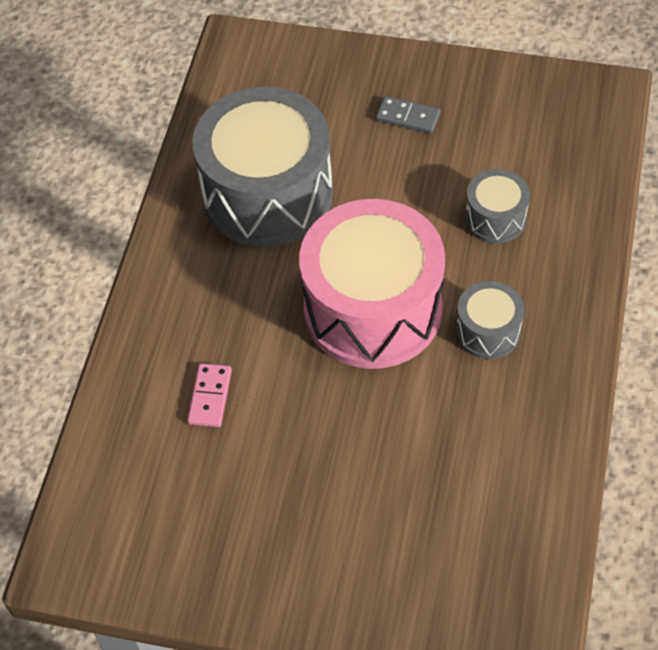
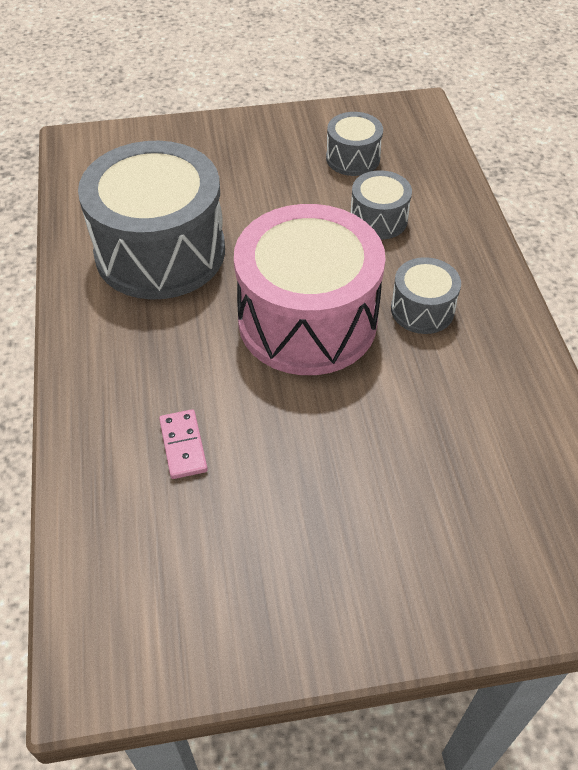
camera: 25 degrees left, 5 degrees down
(408, 117) = (261, 163): grey domino -> none
(505, 137) = (353, 158): none -> grey drum

